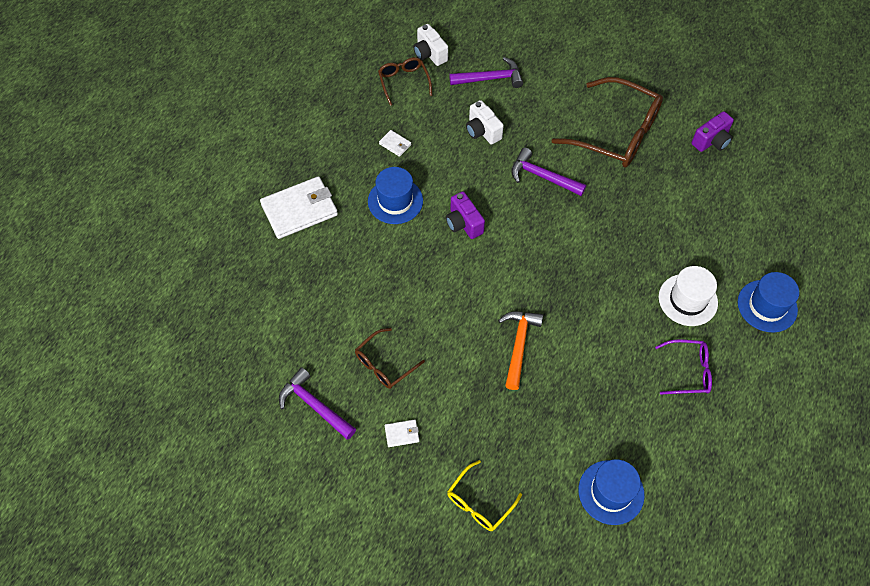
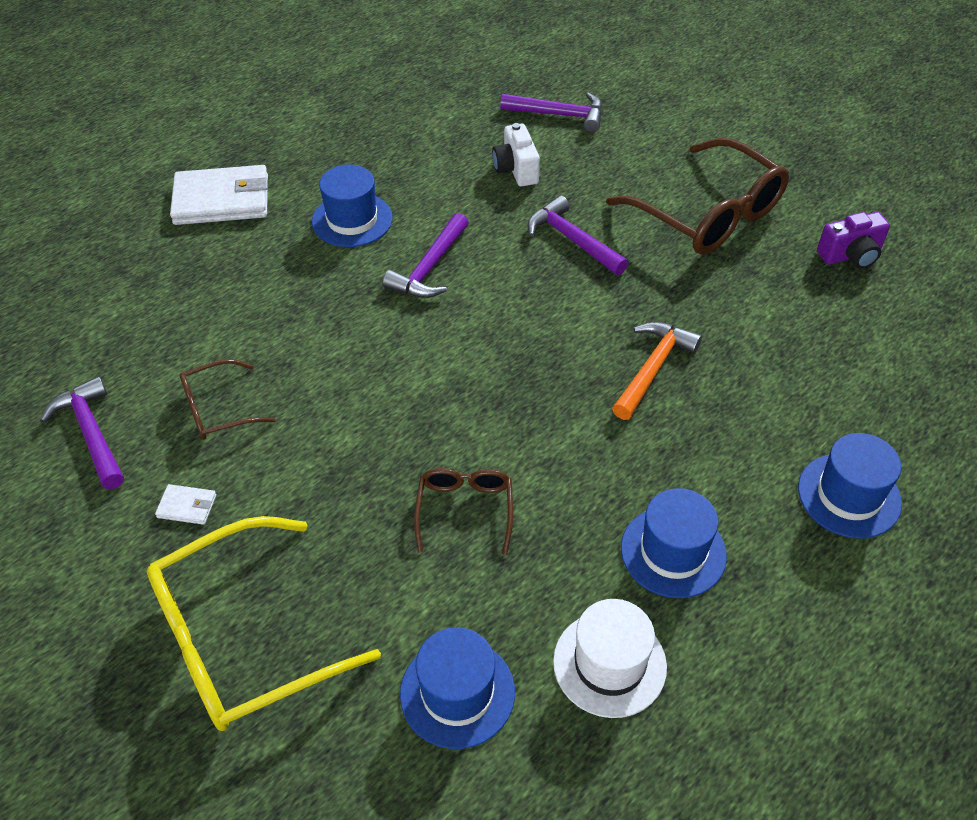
camera: 20 degrees right, 10 degrees down
(395, 144) = (390, 158): white wallet -> none
(404, 82) = (441, 95): brown glasses -> brown glasses (465, 510)
(429, 54) = (493, 73): white camera -> none
(463, 223) = (430, 268): purple camera -> purple hammer
(479, 502) = (242, 639): yellow glasses -> yellow glasses, size x1.94
(518, 345) = (424, 439): orange hammer -> orange hammer (652, 368)
(688, 300) = (719, 451): white hat -> white hat (609, 664)
(688, 371) = (673, 551): purple glasses -> blue hat

